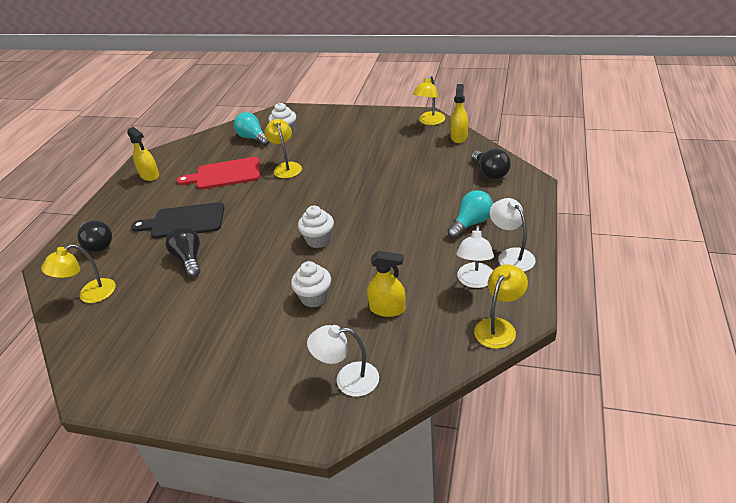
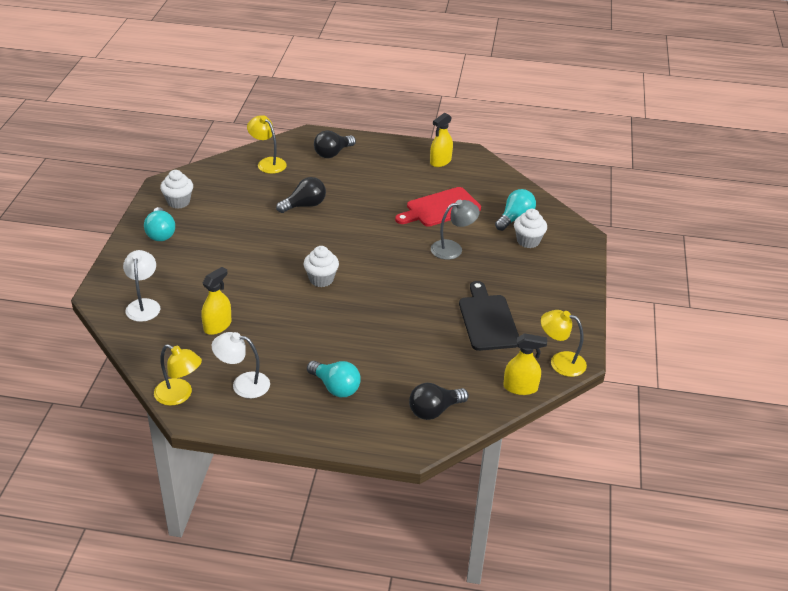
camera: 80 degrees right, 0 degrees up
(184, 221) = (361, 194): black cutting board -> black cutting board (488, 320)
(203, 382) = (160, 233): none -> turquoise light bulb
(225, 174) = (440, 208): red cutting board -> red cutting board turned 105 degrees counterclockwise
(286, 167) = (453, 248): yellow lamp -> grey lamp
(314, 297) = (240, 282): white cupcake -> white cupcake (178, 202)
(387, 309) = (217, 326): yellow spray bottle -> yellow spray bottle turned 150 degrees counterclockwise
(511, 255) = (277, 413): white lamp -> none

